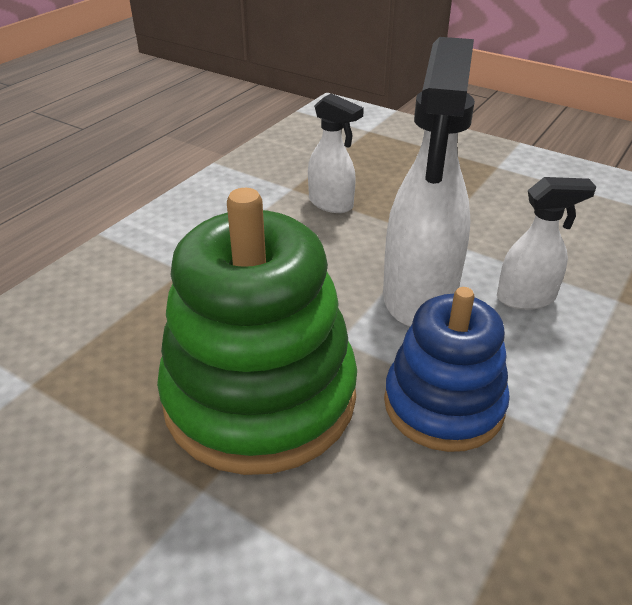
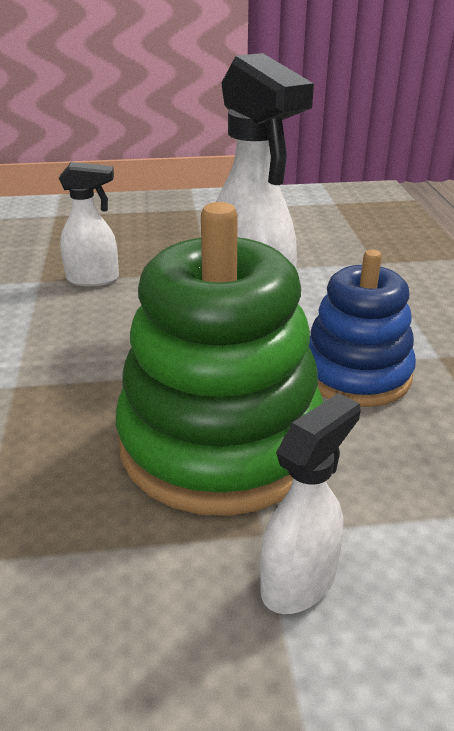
camera: 40 degrees left, 5 degrees down
(526, 298) = (322, 284): white spray bottle -> white spray bottle (299, 581)

